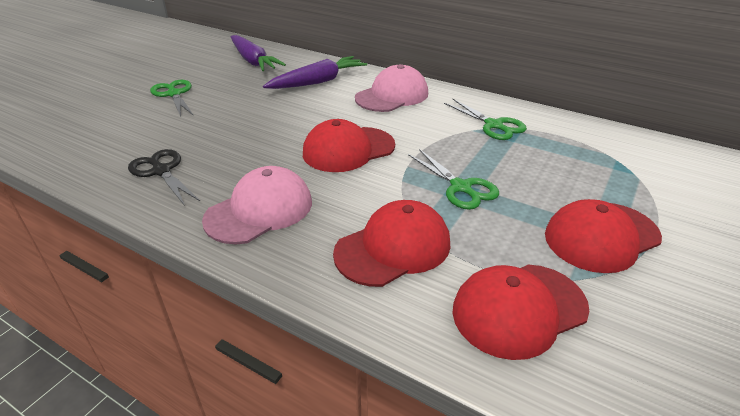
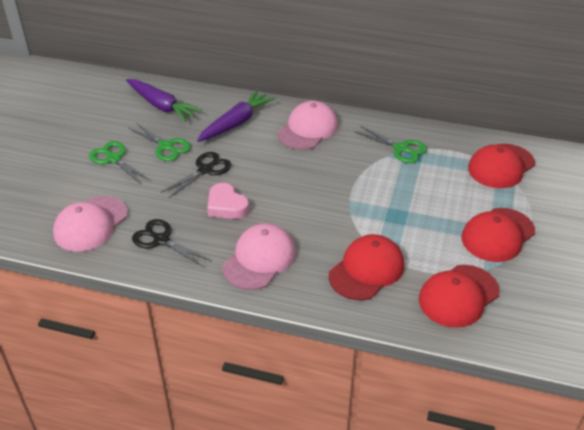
camera: 15 degrees left, 5 degrees up
(101, 144) = (91, 224): none -> pink cap
(258, 115) = (205, 170): none -> black scissors
(258, 150) = (226, 206): none -> pink heart
(348, 149) = (297, 193): red cap -> red cap (501, 166)
(460, 187) = (395, 212): green scissors -> green scissors (166, 146)

